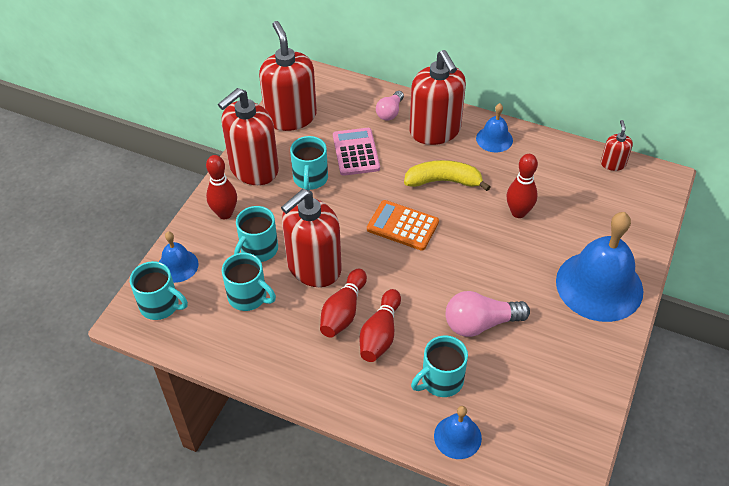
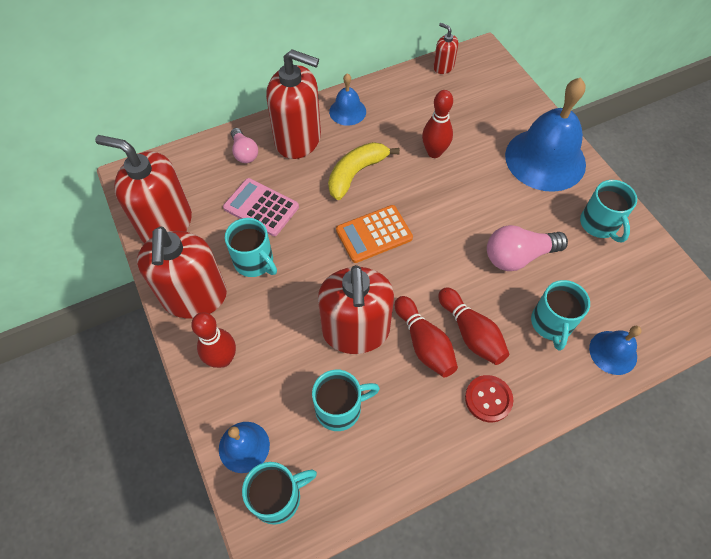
camera: 50 degrees left, 10 degrees up
(258, 250) = (294, 361): turquoise mug -> turquoise mug (599, 225)
(336, 377) = (488, 399): none -> red button
(480, 323) = (518, 256): pink light bulb -> pink light bulb turned 45 degrees clockwise

